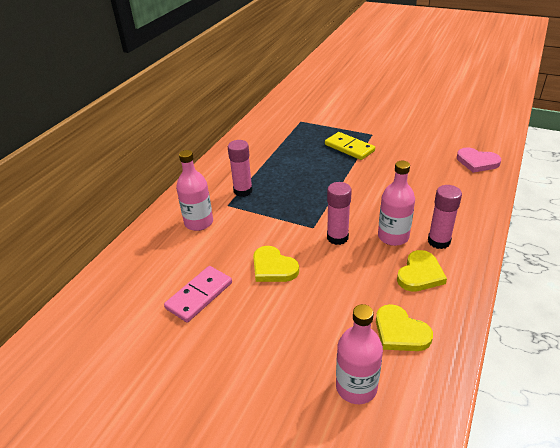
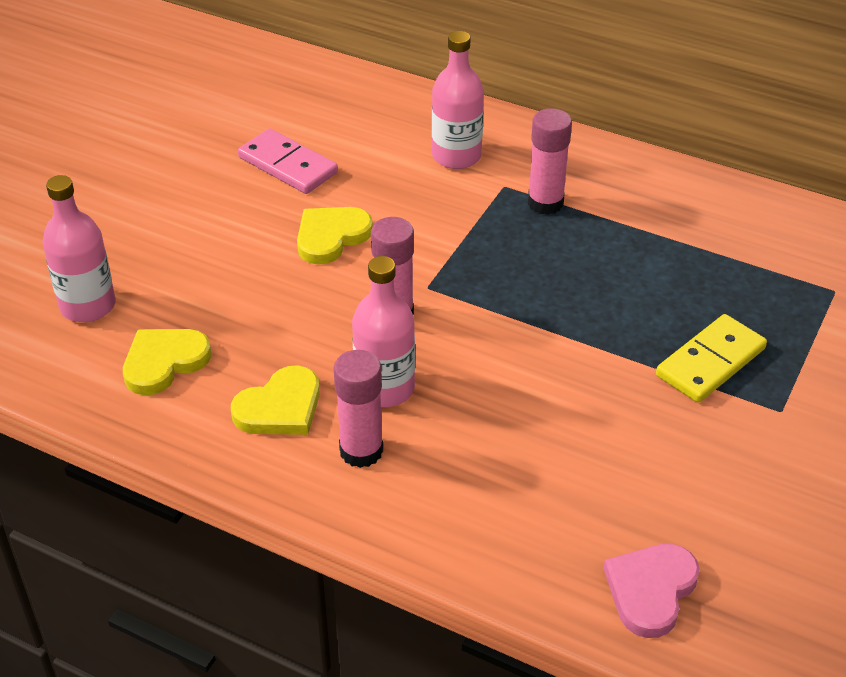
camera: 90 degrees right, 5 degrees up
(420, 274) = (280, 407): yellow heart -> yellow heart turned 75 degrees counterclockwise

